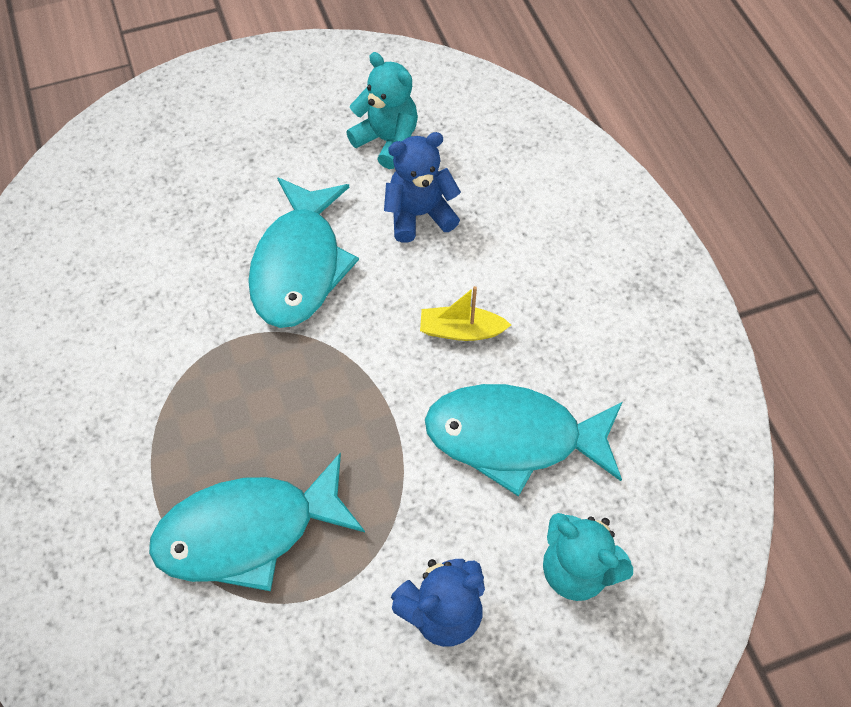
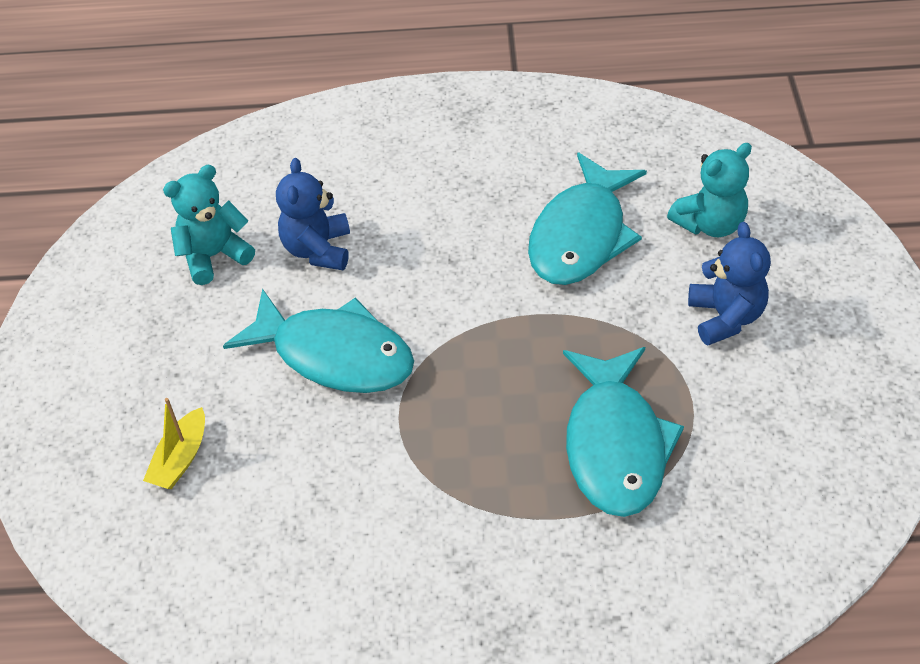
camera: 70 degrees left, 10 degrees down
(461, 330) = (461, 247): yellow boat -> yellow boat (181, 458)

